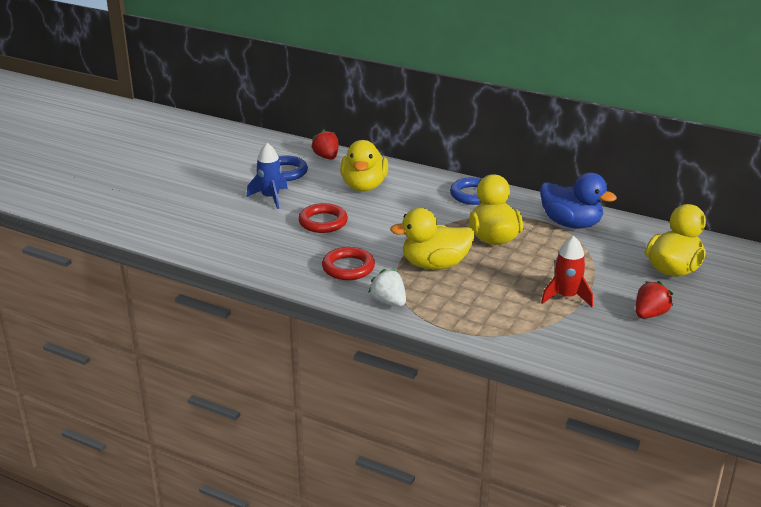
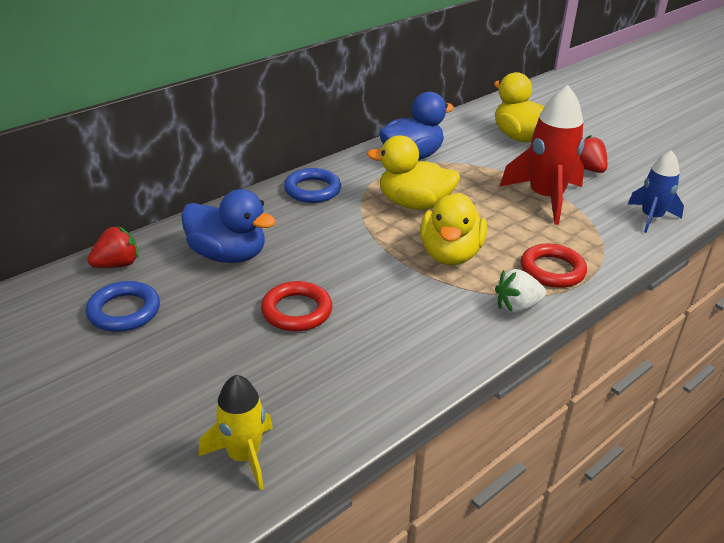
camera: 70 degrees left, 5 degrees up
(191, 235) = (244, 456): none -> yellow rocket
(270, 197) = (189, 343): blue rocket -> blue rocket (651, 218)
(326, 157) = (117, 264): red strawberry -> red strawberry turned 150 degrees clockwise
(348, 267) = (425, 318): red ring -> red ring (552, 270)
(364, 186) = (228, 255): yellow duck -> blue duck
(566, 297) = (545, 198): red rocket -> red rocket, size x1.63

